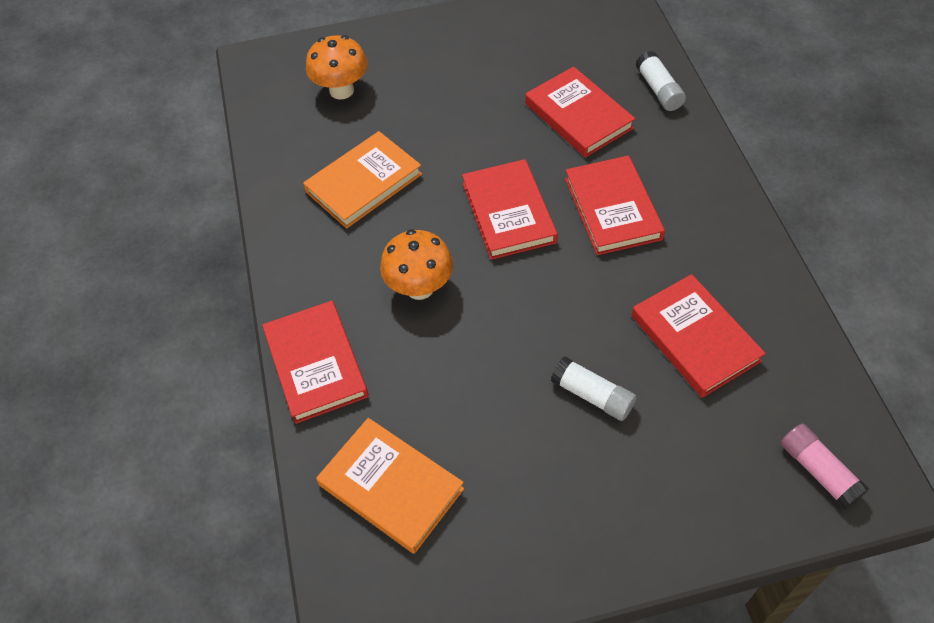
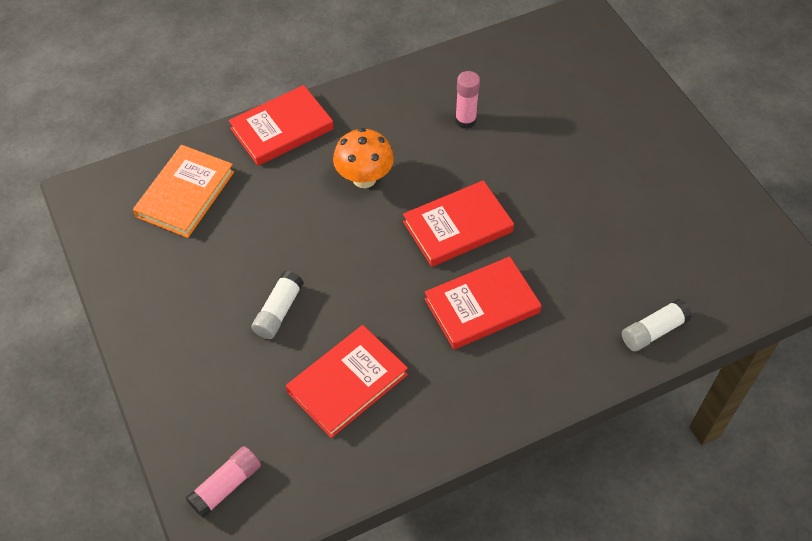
camera: 75 degrees right, 0 degrees up
(341, 90) = (569, 83): orange mushroom -> none
(364, 183) = (465, 120): orange book -> pink glue stick
(578, 116) = (594, 265): red book -> none

